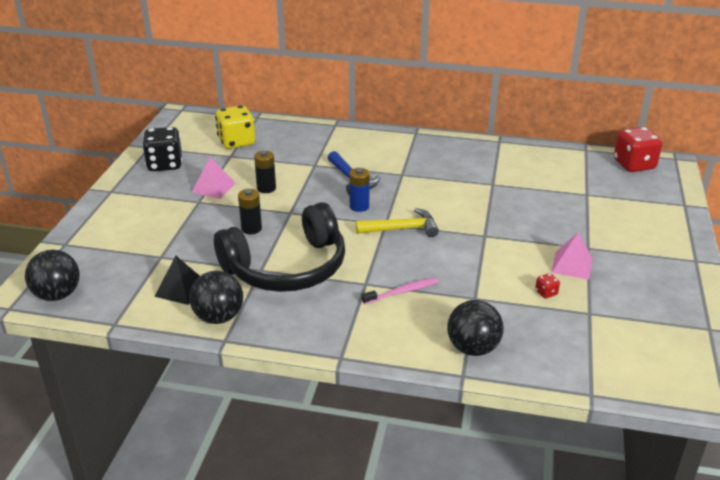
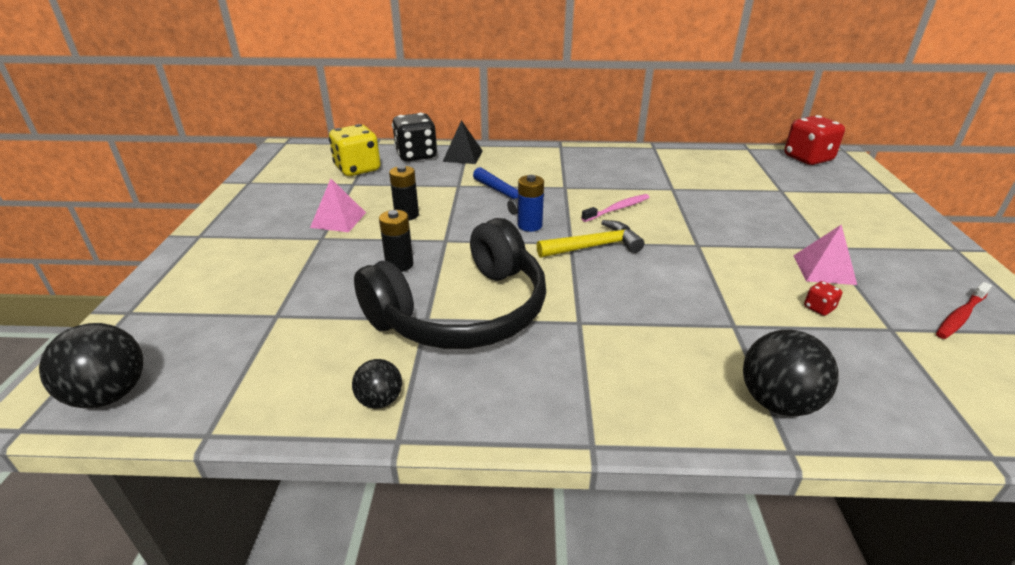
camera: 10 degrees left, 0 degrees up
(165, 164) = (271, 199): black dice -> black dice (416, 155)
(181, 289) = (313, 361): black pyramid -> black pyramid (463, 156)
(219, 317) = (380, 400): black ball -> black ball, size x0.58
(402, 292) = (634, 328): pink toothbrush -> pink toothbrush (617, 209)
(650, 310) = (960, 316): none -> red toothbrush

